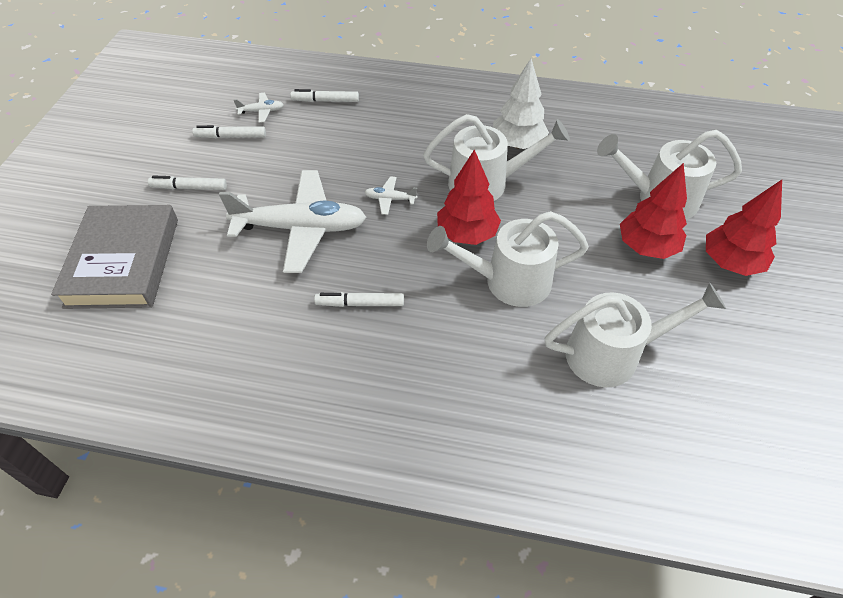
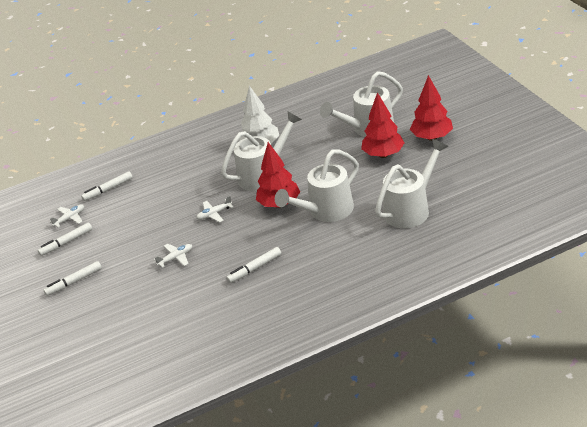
camera: 30 degrees left, 15 degrees down
(123, 262) = (80, 338): grey book -> none
(301, 228) = (176, 258): white plane -> white plane, size x0.40

